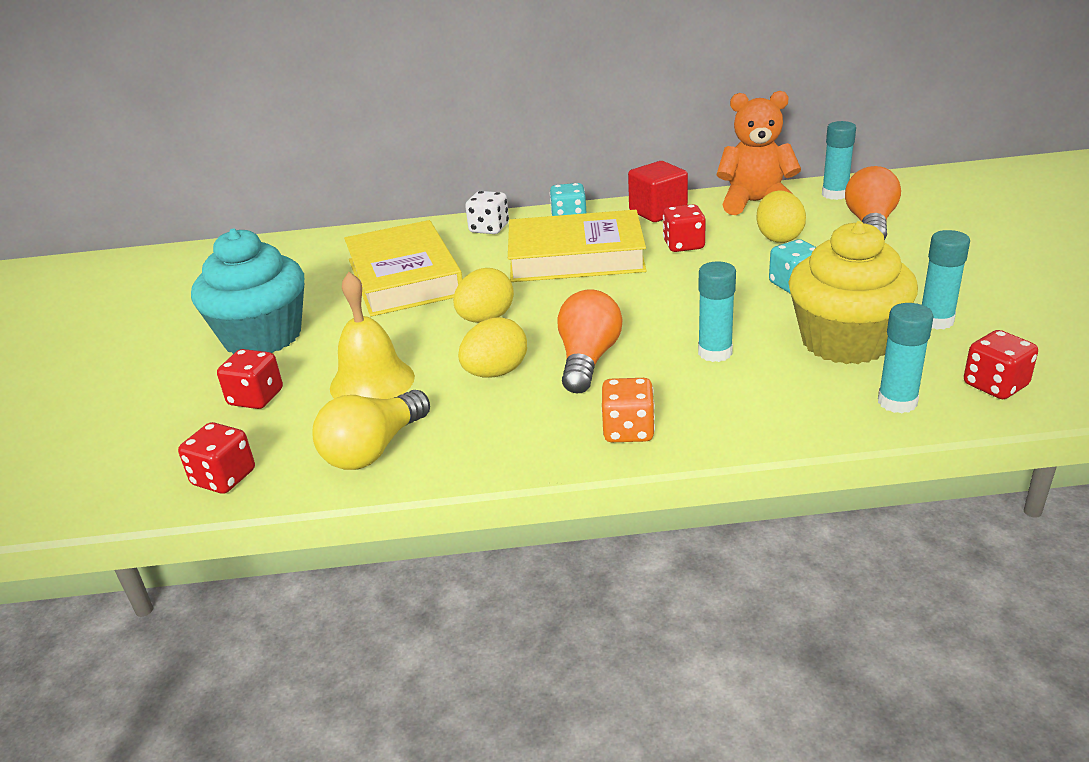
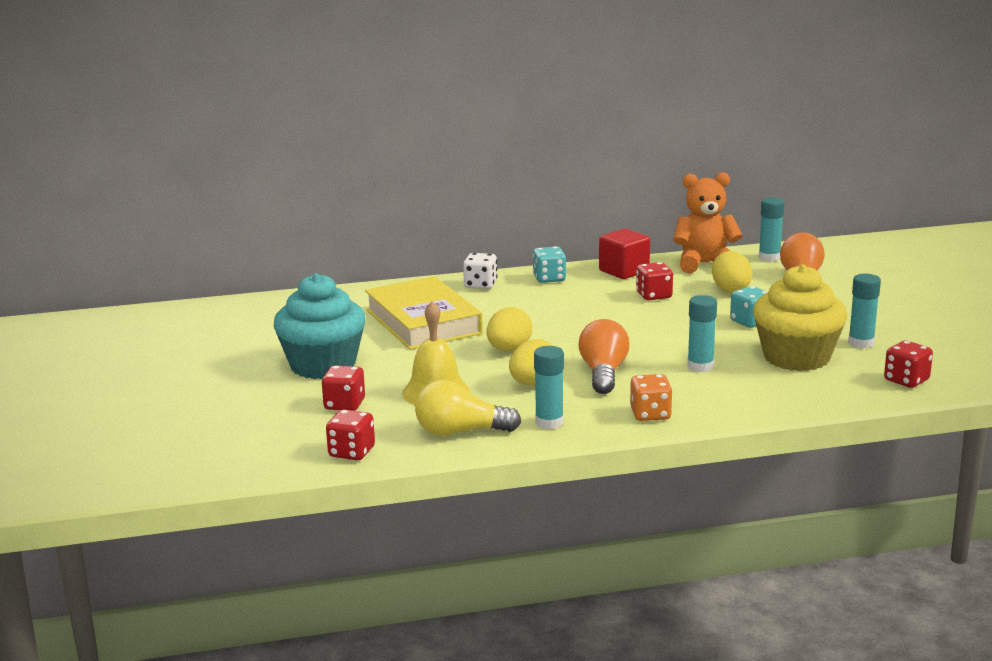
camera: 10 degrees left, 10 degrees down
(374, 449) = (461, 432): yellow light bulb -> yellow light bulb turned 60 degrees clockwise
(576, 256) = (566, 305): yellow book -> none
(897, 402) = (839, 392): turquoise glue stick -> turquoise glue stick (549, 422)

